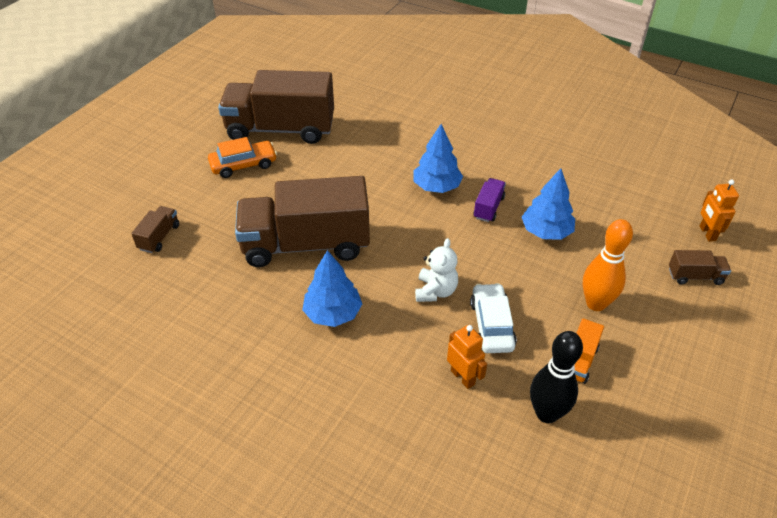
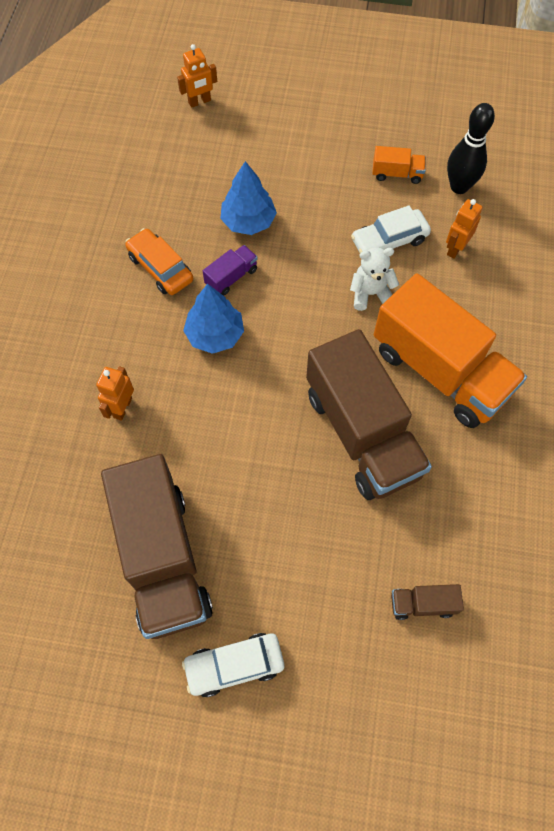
camera: 110 degrees left, 20 degrees up
(195, 144) = (234, 665): none -> white car
(243, 165) = (255, 571): orange car -> orange car (160, 268)
(333, 313) = (440, 371): blue tree -> orange truck
(397, 132) = (122, 408): none -> orange robot
(488, 208) = (231, 277): purple truck -> purple truck turned 135 degrees clockwise
(596, 303) = (327, 171): orange bowling pin -> none
(695, 276) = (261, 107): brown truck -> none

